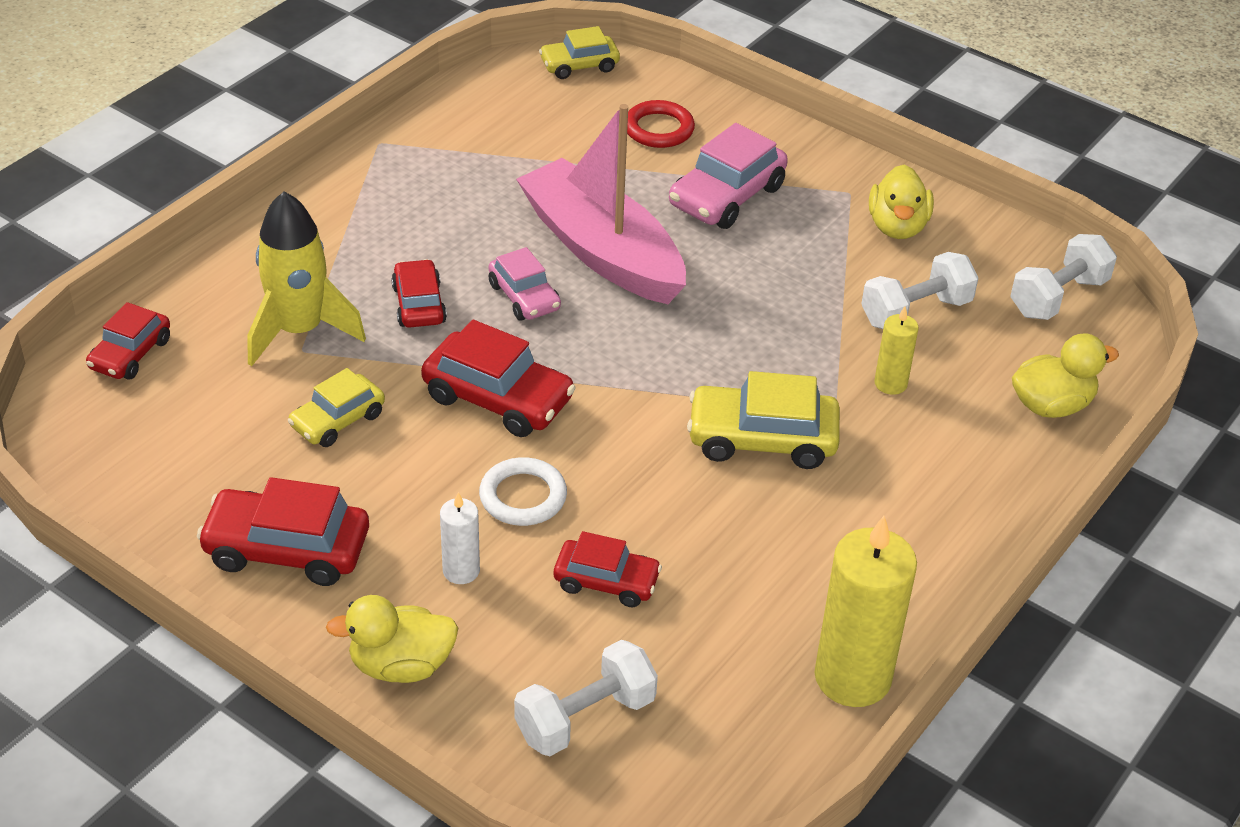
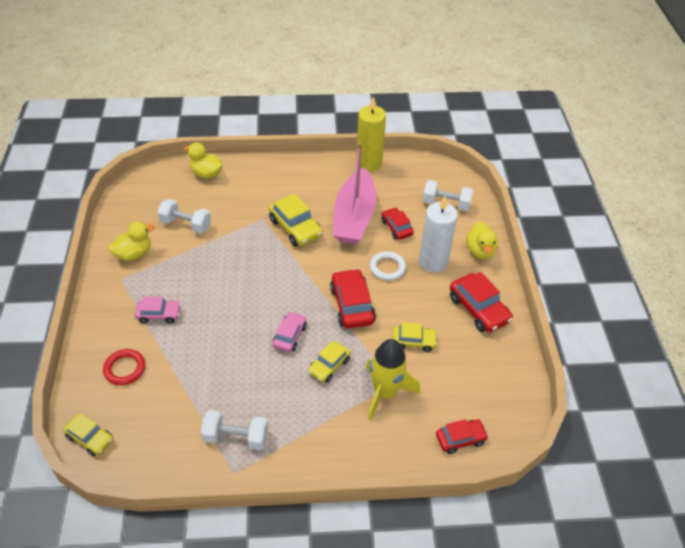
camera: 130 degrees left, 5 degrees up
(401, 665) = (480, 251): yellow duck -> yellow duck turned 45 degrees clockwise
(419, 304) = (329, 366): red car -> yellow car
(461, 571) = (433, 262): white candle -> white candle, size x1.99
(602, 250) = (236, 331): pink boat -> pink boat (354, 217)
(726, 196) = (159, 315): pink car -> pink car, size x0.64
(890, 383) = (234, 212): yellow candle -> none
(1058, 297) = (141, 195): white dumbbell -> white dumbbell (236, 437)

